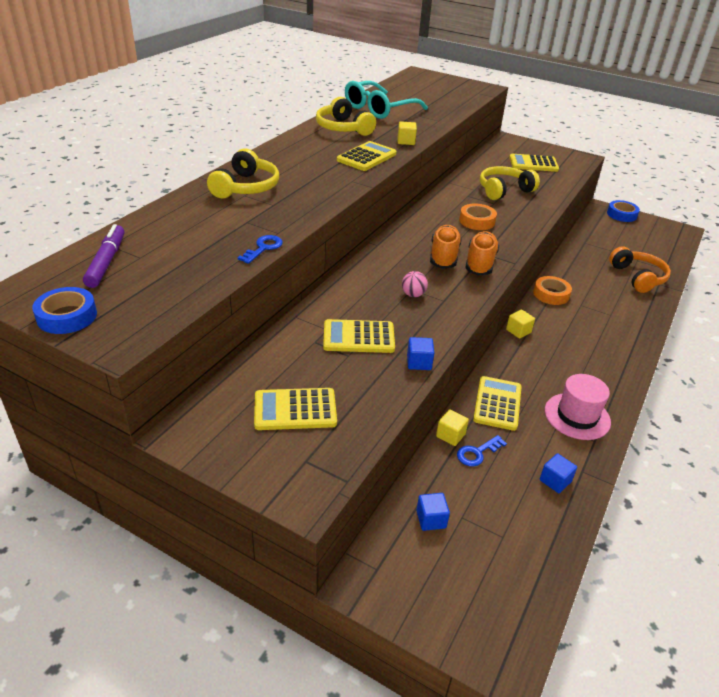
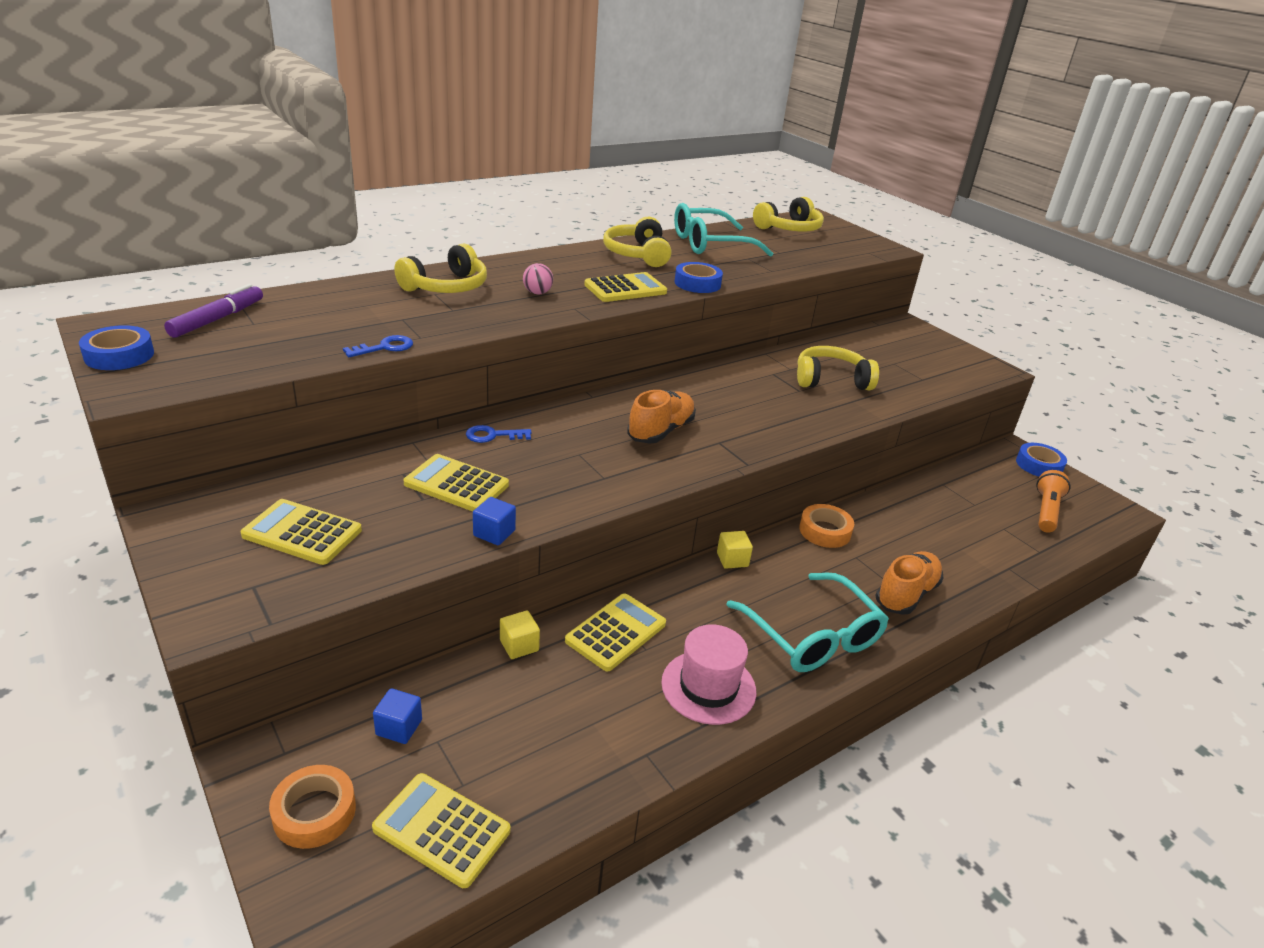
camera: 25 degrees right, 5 degrees down
(406, 141) = (697, 283): yellow cube -> blue tape
(413, 85) = (789, 228): none -> yellow headphones
(413, 295) = (573, 460): pink ball -> pink ball (537, 293)
(477, 221) = (751, 404): orange tape -> orange tape (314, 812)
(477, 453) = (531, 678): blue key -> blue key (493, 435)
(480, 263) = (699, 451): orange shoe -> orange shoe (906, 594)
(533, 164) = (911, 360): yellow calculator -> yellow calculator (442, 830)
(555, 481) = (597, 750): blue cube -> none
(600, 362) = (812, 635): none -> turquoise glasses
(637, 277) = (982, 550): orange headphones -> none
(648, 242) = (1046, 511): none -> orange flashlight

